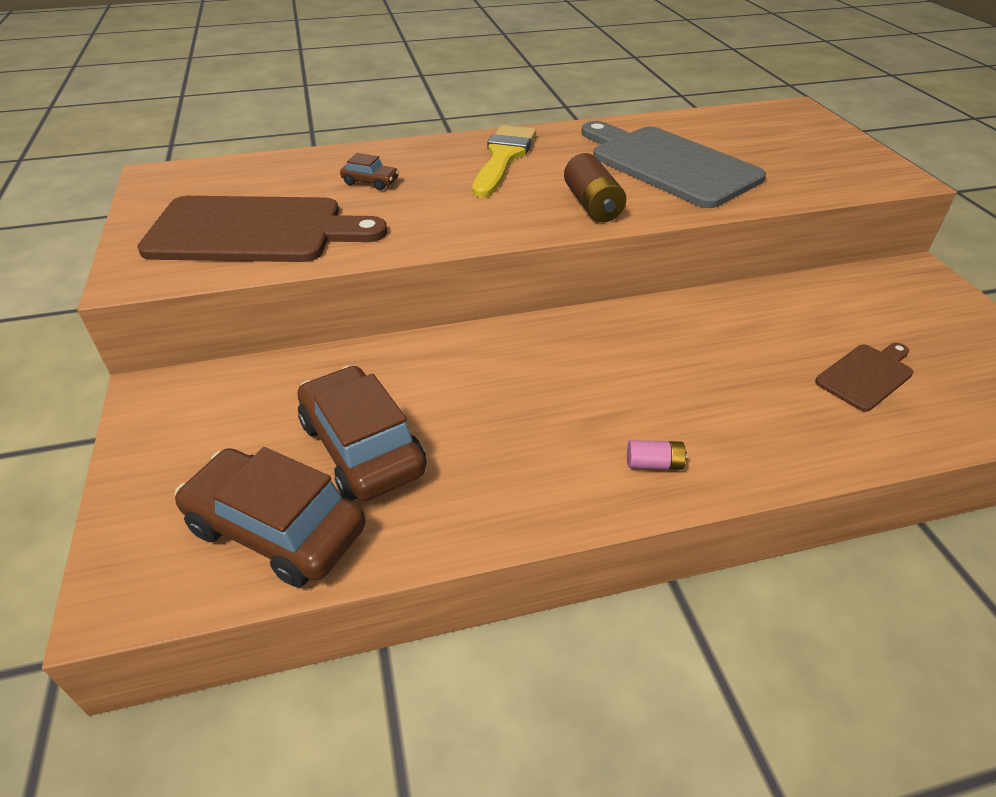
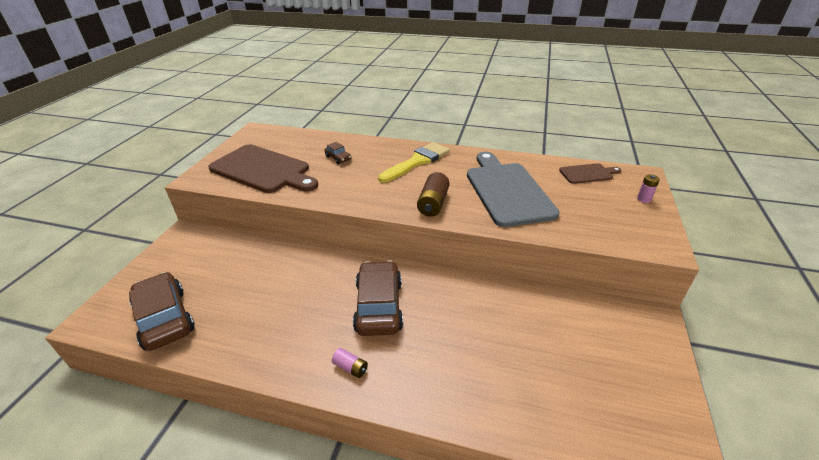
camera: 30 degrees right, 5 degrees down
(362, 447) = (232, 295): brown car -> brown car (379, 306)
(828, 134) = (644, 199): none -> pink battery
(867, 375) = (534, 373): brown cutting board -> brown cutting board (588, 174)

